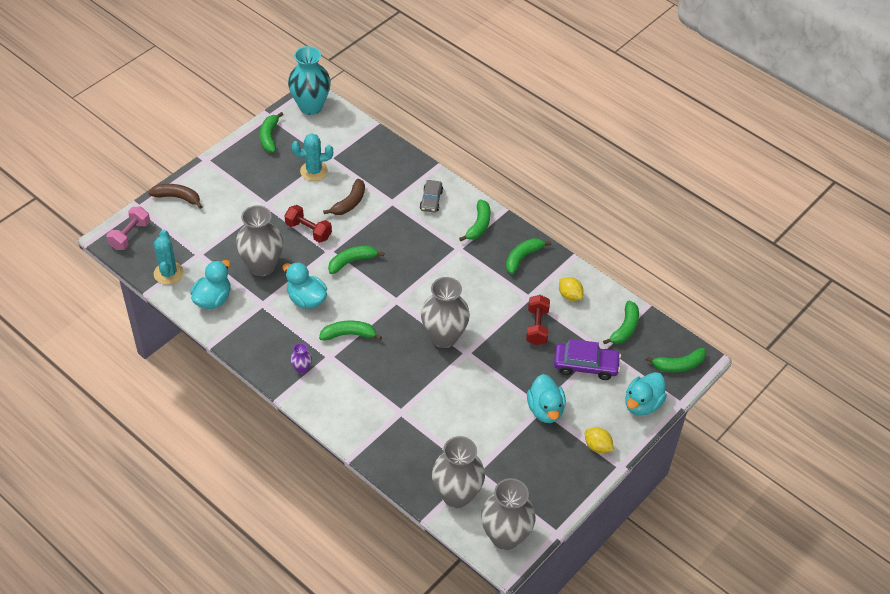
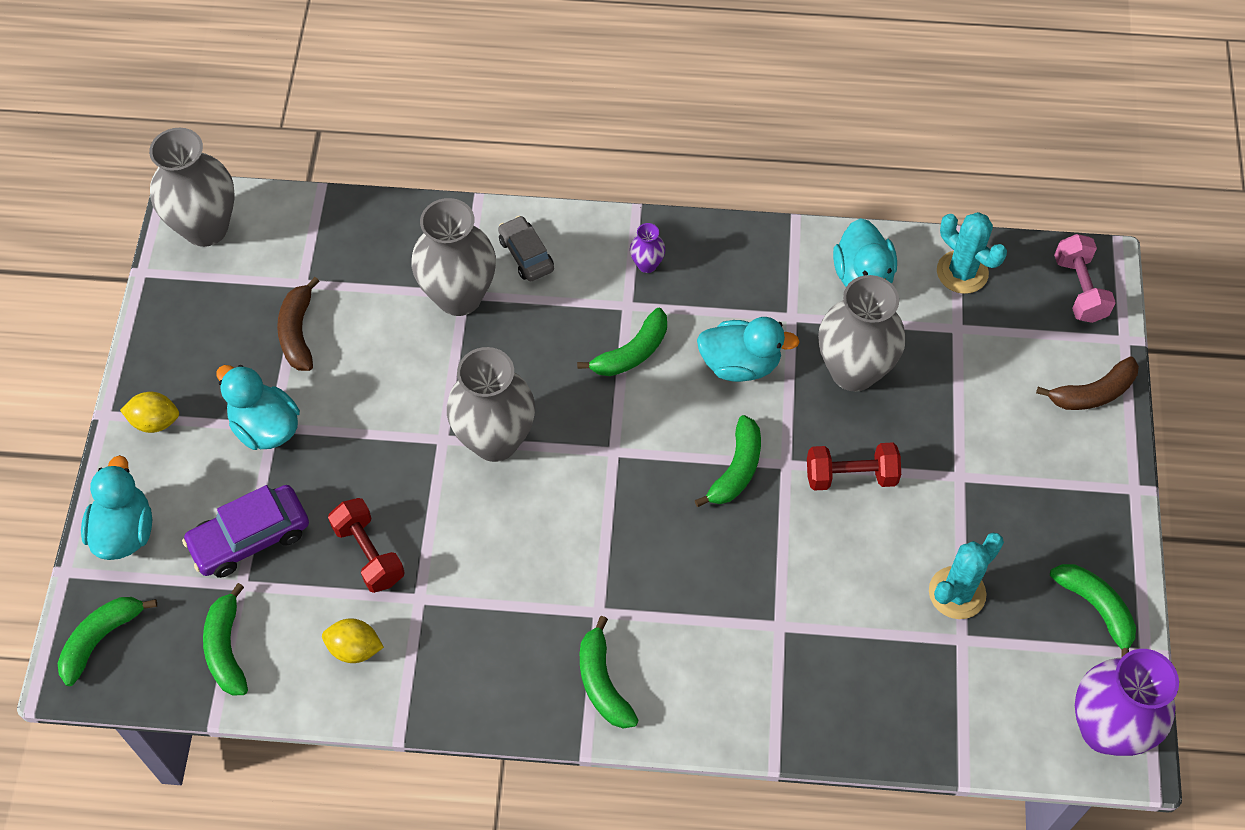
camera: 145 degrees right, 10 degrees up
(310, 106) = (1105, 729): turquoise vase -> purple vase
(349, 203) = (842, 572): brown banana -> brown banana (298, 332)
(431, 200) = (721, 677): grey car -> grey car (526, 254)
(456, 495) = (305, 237): grey vase -> grey vase (459, 296)
(522, 257) = (482, 669): green banana -> none

